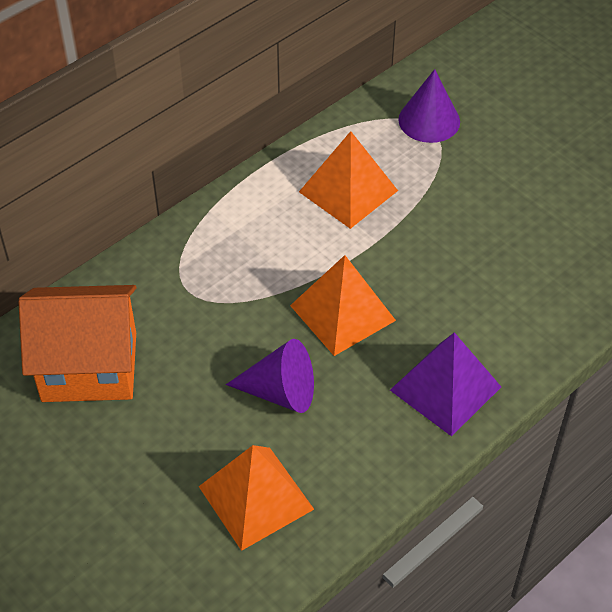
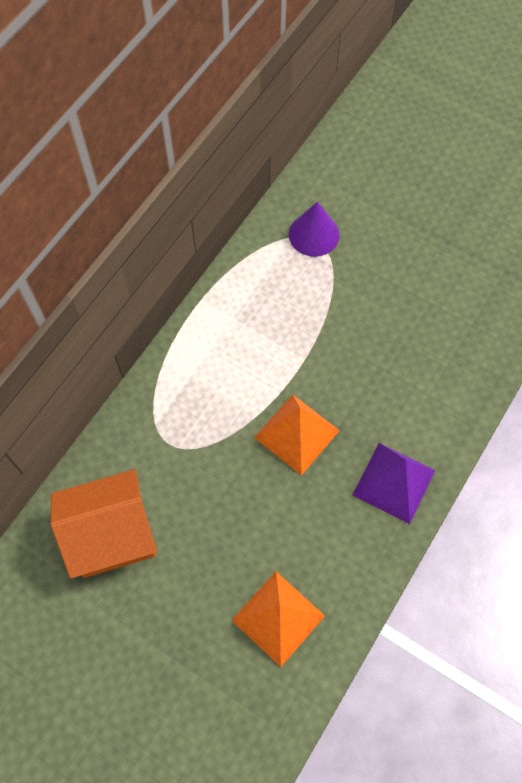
camera: 15 degrees left, 15 degrees up
(280, 392) = (269, 519): purple cone -> none
(348, 191) = (269, 318): orange pyramid -> none

